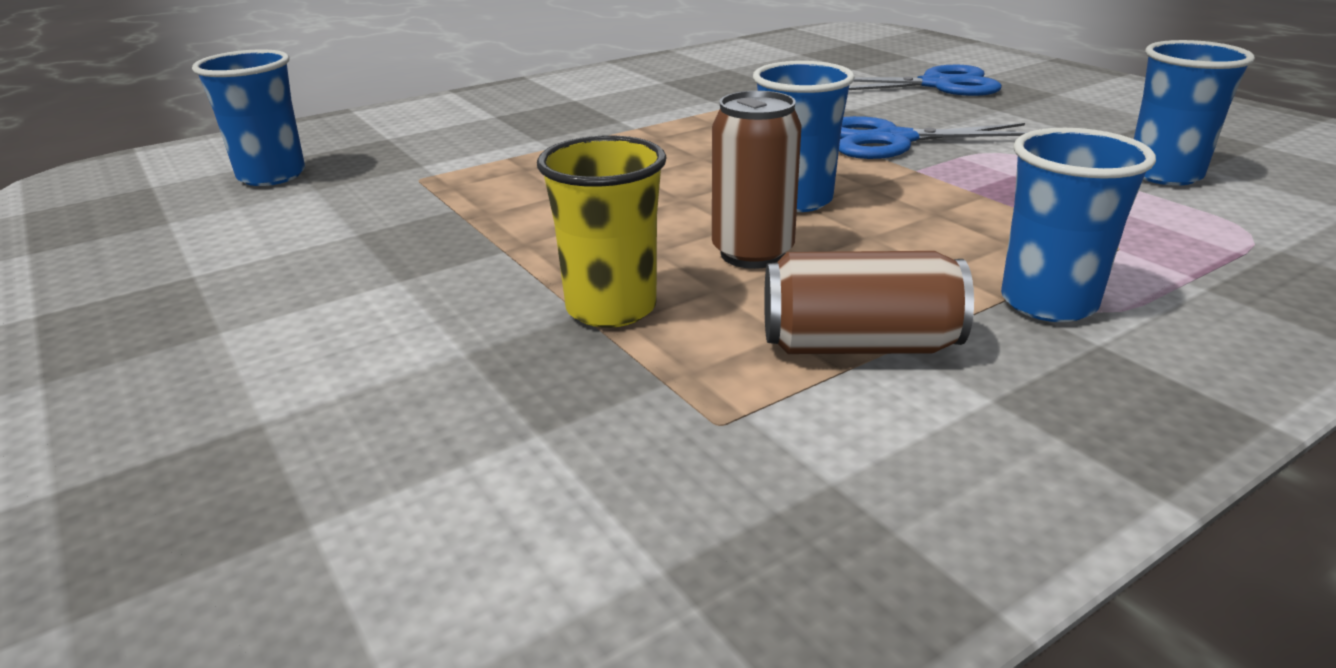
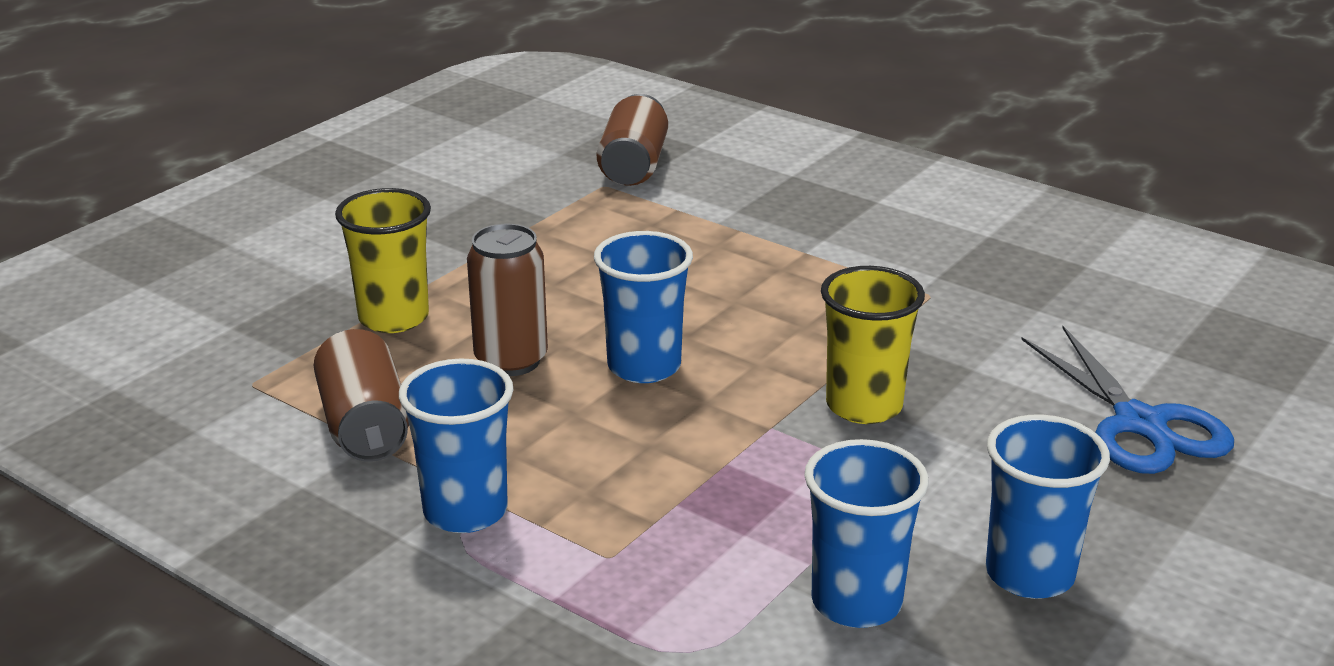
camera: 70 degrees right, 0 degrees up
(272, 176) = (578, 129): blue cup -> blue cup (1029, 574)
(394, 163) = (634, 166): none -> brown can
(893, 140) = (864, 406): blue scissors -> yellow cup

